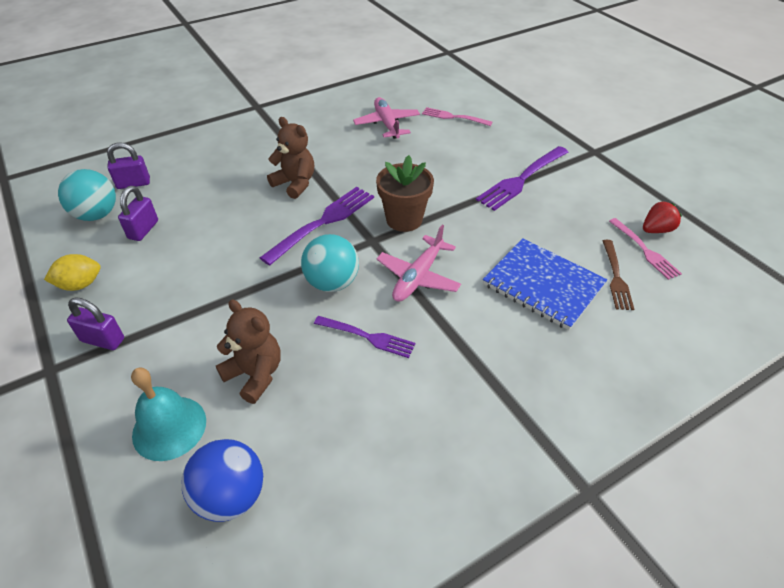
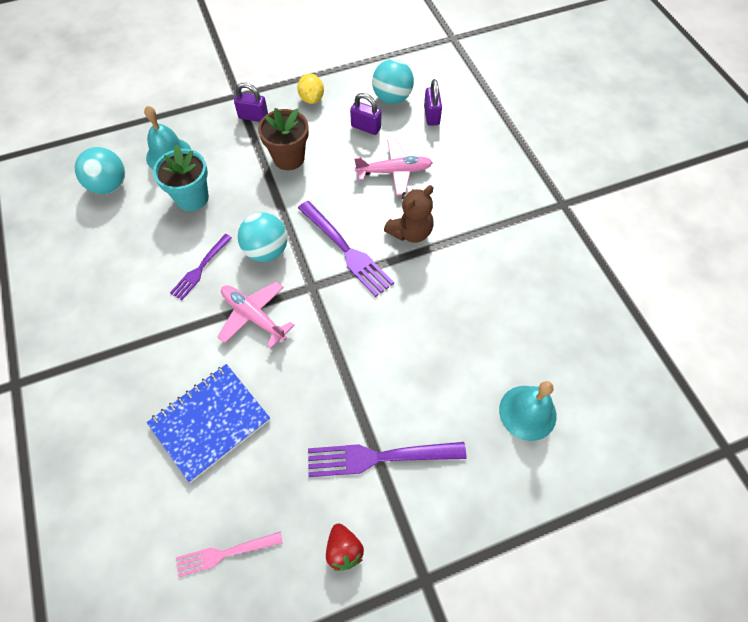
camera: 100 degrees right, 15 degrees up
(103, 340) = (253, 116): purple padlock -> purple padlock turned 75 degrees clockwise
(231, 496) = (109, 185): blue ball -> turquoise ball
(255, 374) = (192, 198): brown teddy bear -> turquoise flower pot
(387, 124) = (516, 330): pink plane -> pink plane (394, 171)
(404, 219) = (335, 318): brown flower pot -> brown flower pot (289, 158)
(454, 117) = (527, 412): pink fork -> turquoise bell
(521, 179) = (379, 457): purple fork -> purple fork turned 60 degrees counterclockwise
(616, 277) = (197, 500): brown fork -> none
(656, 230) = (252, 587): red strawberry -> red strawberry (344, 550)

